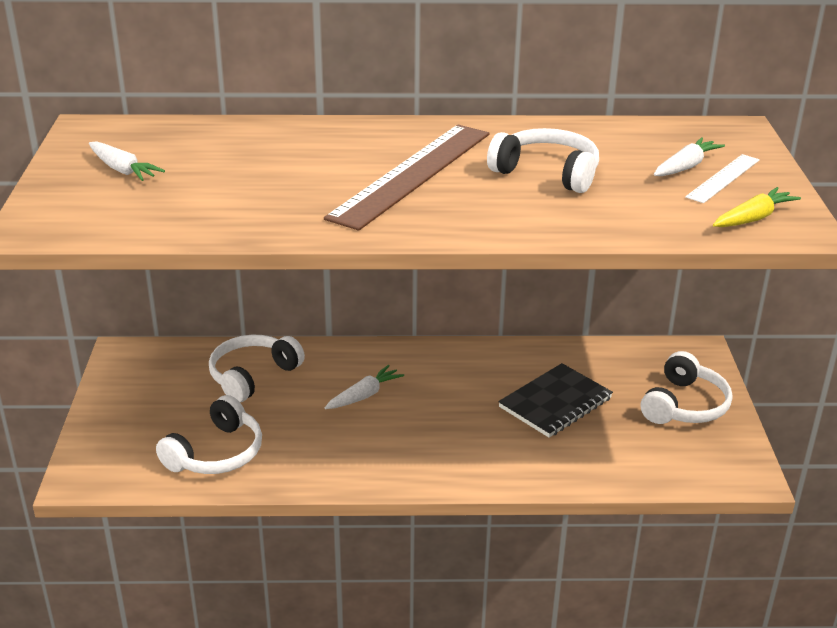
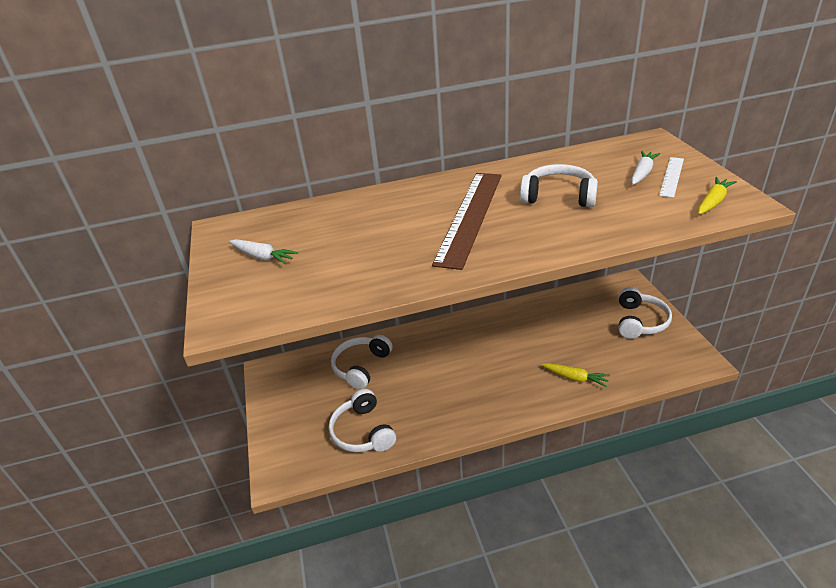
camera: 10 degrees left, 5 degrees up
(216, 453) = (363, 432): white headphones -> white headphones turned 135 degrees clockwise
(364, 395) = (440, 363): white carrot -> none
(546, 455) = (575, 378): none -> yellow carrot
(555, 403) = (562, 339): black notebook -> none

